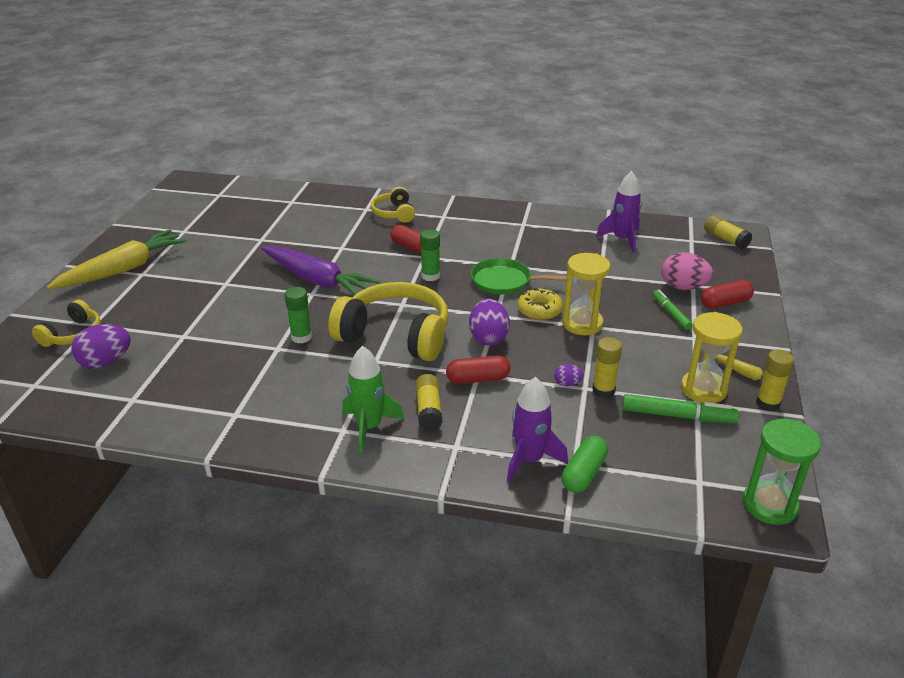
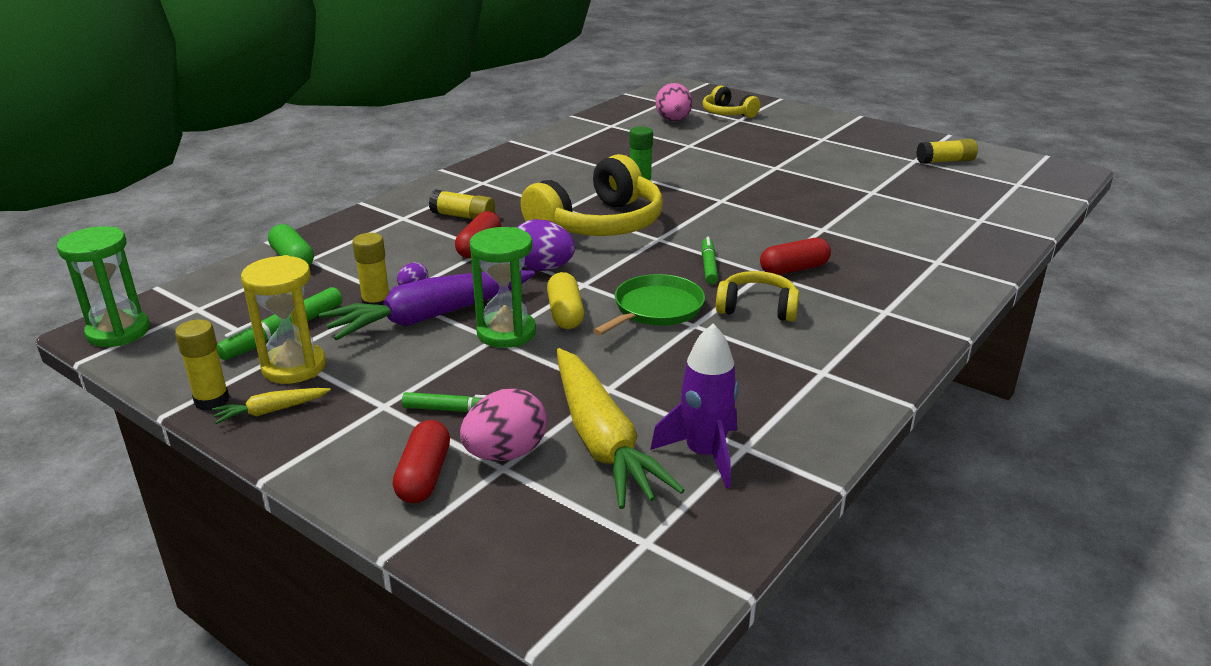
camera: 115 degrees right, 5 degrees down
(106, 362) = (673, 121): purple egg -> pink egg
(123, 269) = (836, 133): yellow carrot -> yellow carrot (602, 441)
(317, 280) = (748, 206): purple carrot -> purple carrot (430, 317)
(369, 427) = (473, 191): green rocket -> none
(394, 213) = (912, 277): yellow headphones -> yellow headphones (757, 308)
(430, 276) = (709, 266): green glue stick -> green marker
(529, 460) = (343, 242): purple rocket -> none
(539, 310) = (565, 313): yellow donut -> yellow capsule
(582, 324) = (506, 333): yellow hourglass -> green hourglass
(725, 239) = (616, 597): yellow glue stick -> yellow glue stick (945, 161)

